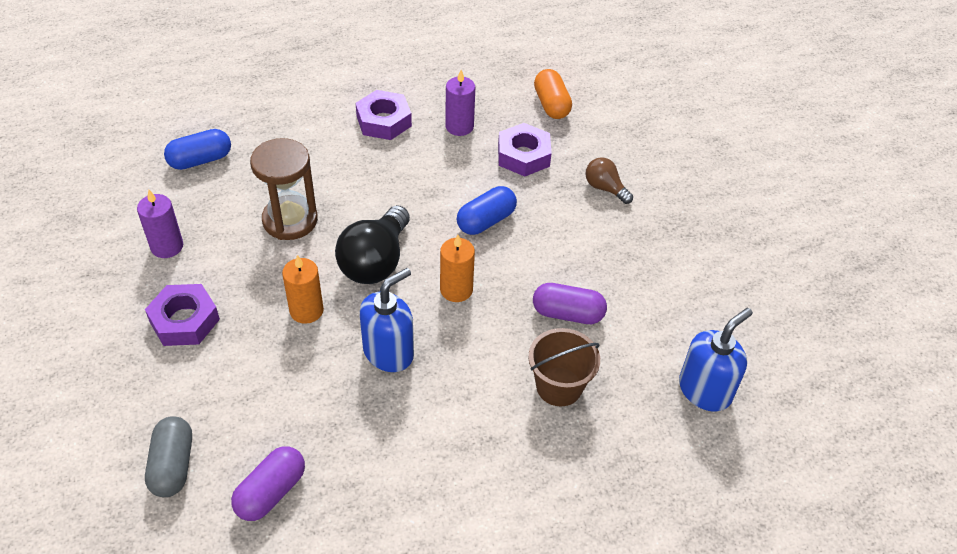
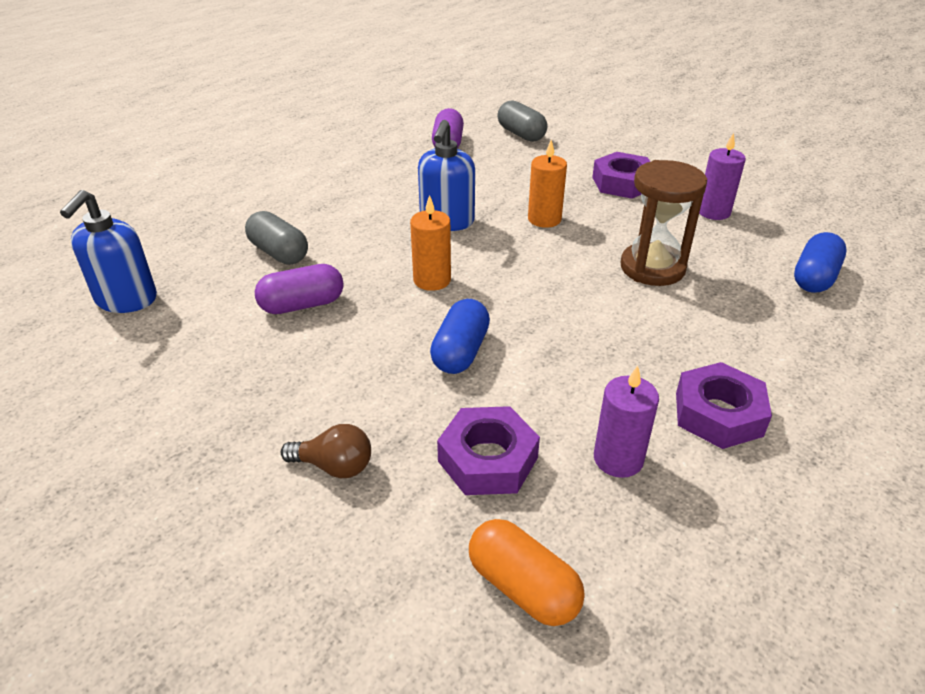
camera: 150 degrees right, 10 degrees down
(375, 261) = (532, 270): black light bulb -> none
(559, 386) = (279, 253): brown bucket -> grey capsule

